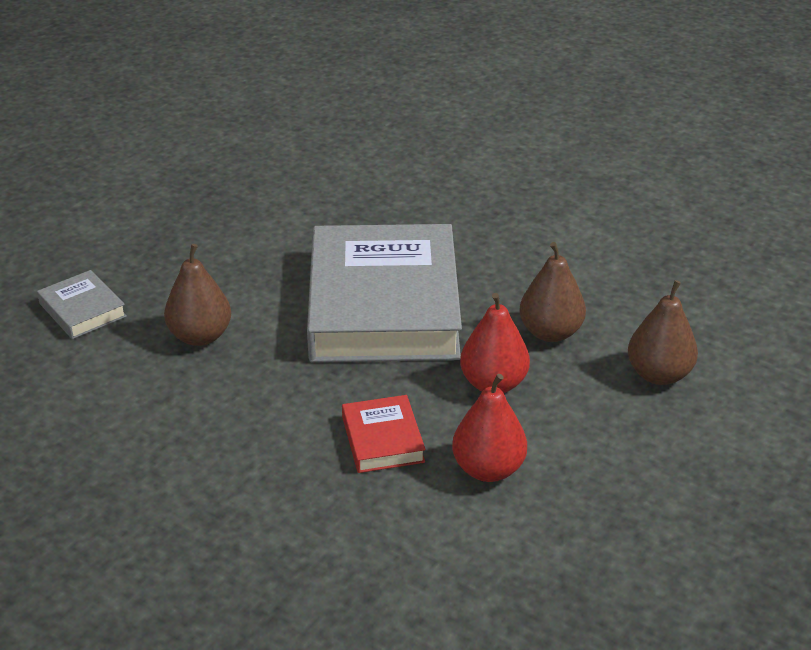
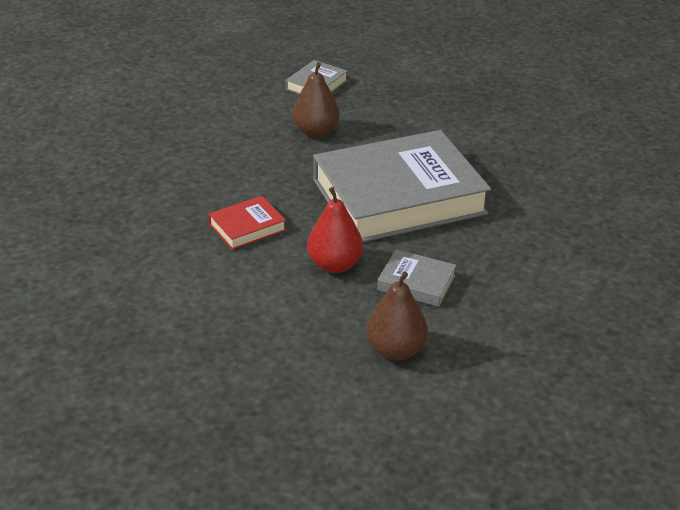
camera: 70 degrees right, 0 degrees up
(488, 469) = (237, 279): red pear -> none
(550, 332) = (416, 283): brown pear -> grey book

